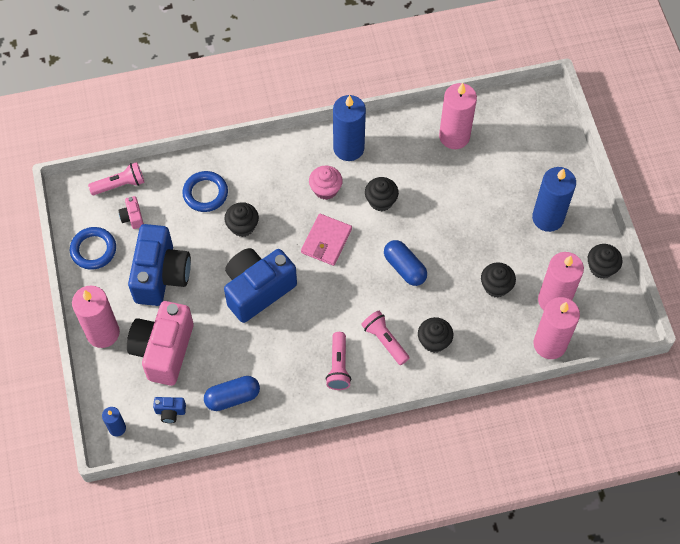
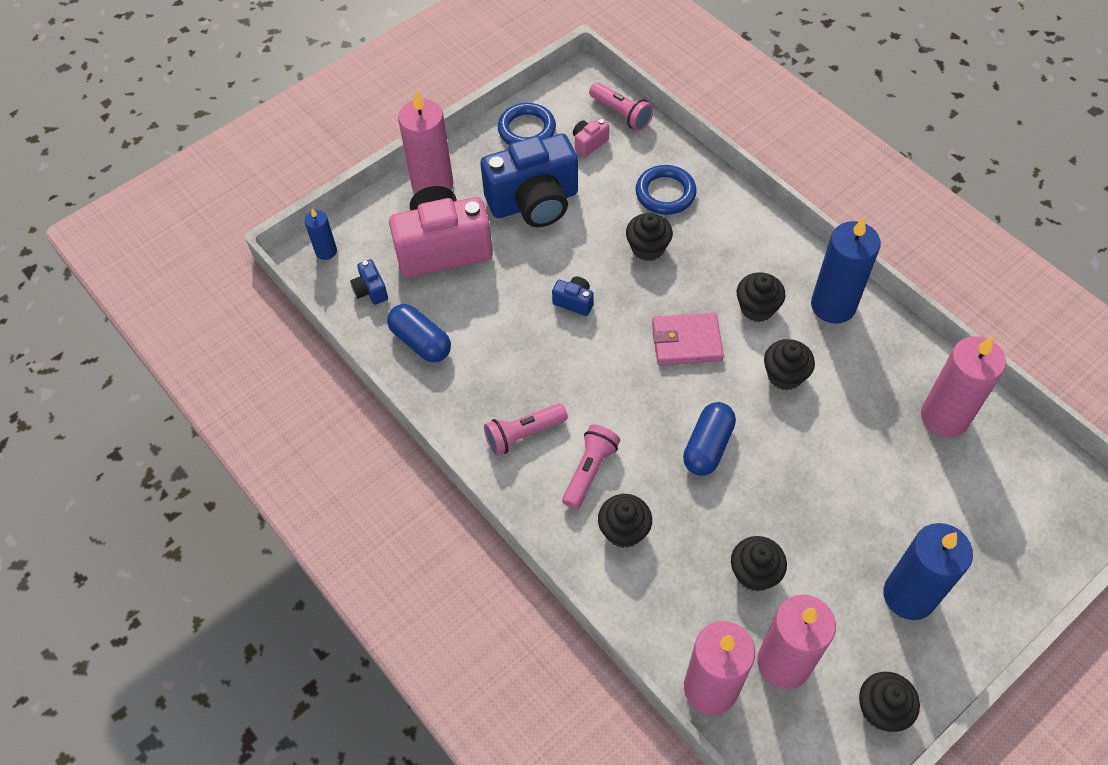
camera: 65 degrees right, 5 degrees down
(257, 290) = (574, 301): blue camera -> blue camera, size x0.41
(325, 189) = (757, 308): pink cupcake -> black cupcake

